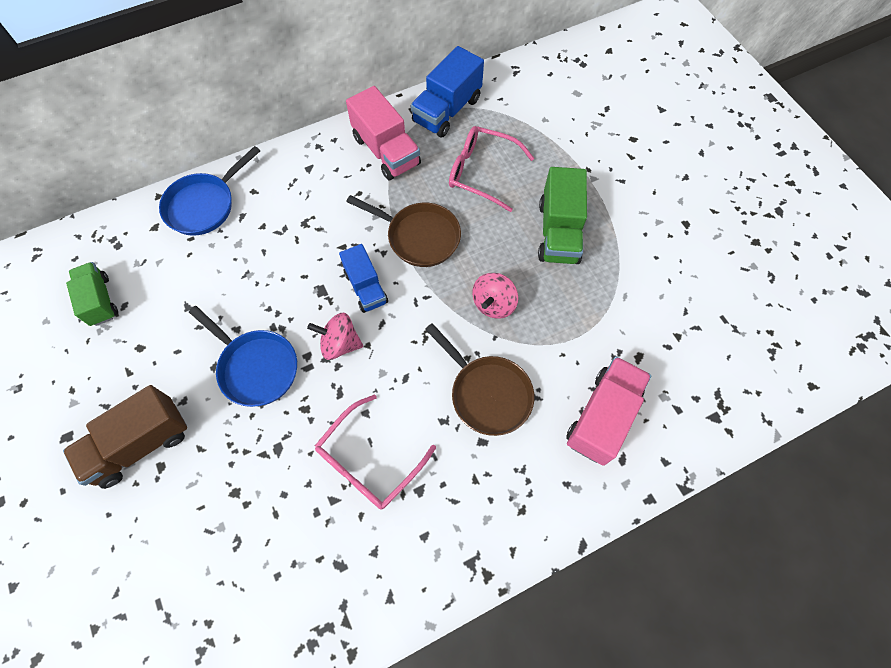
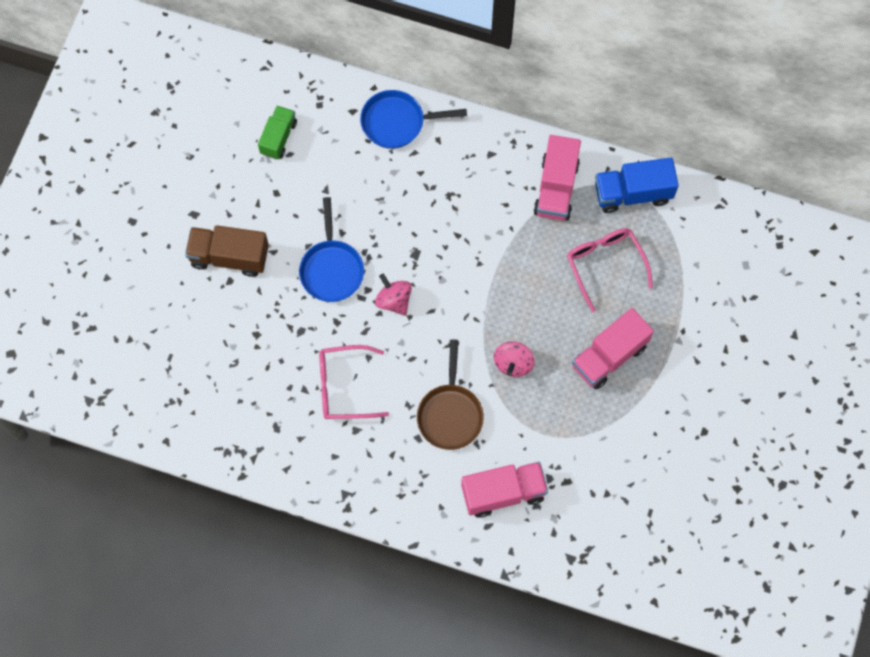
camera: 45 degrees right, 5 degrees up
(366, 287) = (445, 278): blue truck -> none
(419, 237) = (513, 274): brown pan -> none
(493, 304) = (513, 363): pink spinning top -> pink spinning top turned 60 degrees counterclockwise
(558, 232) = (609, 356): green truck -> pink truck

